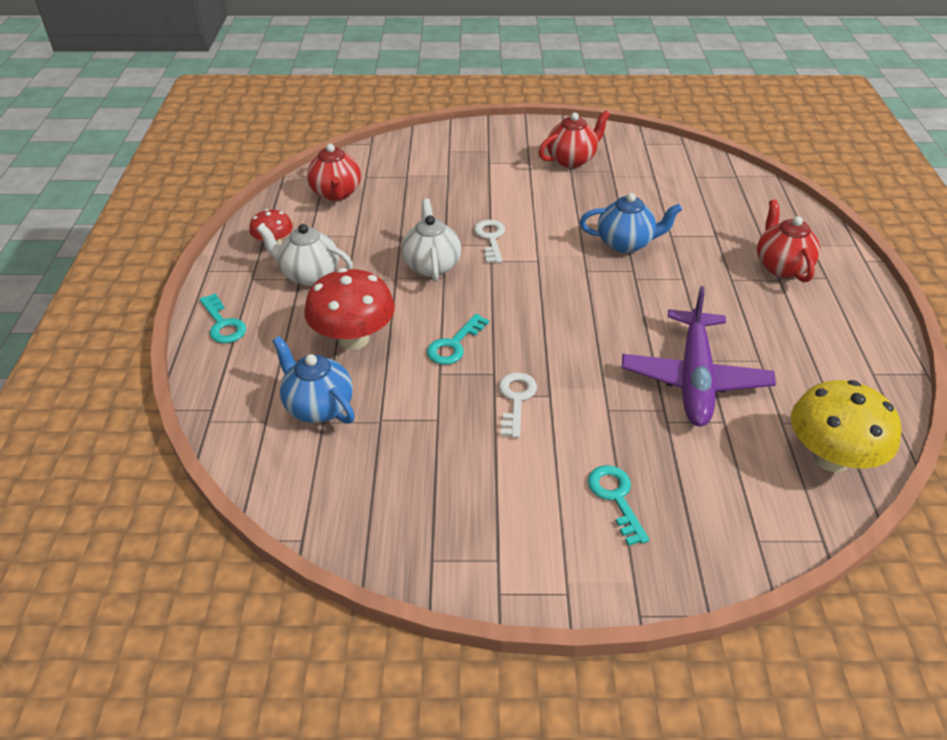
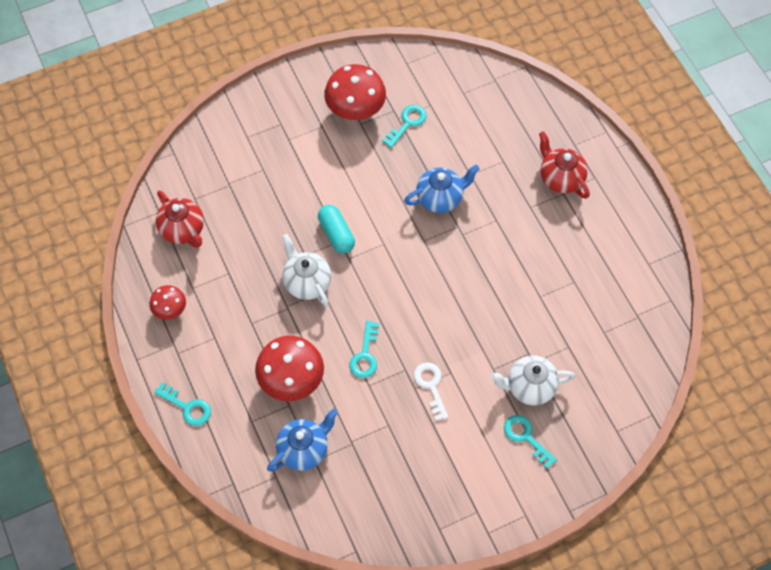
camera: 25 degrees left, 20 degrees up
(309, 275) = (220, 331): white teapot -> white teapot (530, 387)
(318, 407) = (304, 449): blue teapot -> blue teapot turned 120 degrees clockwise
(490, 238) = (336, 234): white key -> turquoise capsule
(571, 160) = (355, 109): red teapot -> red mushroom
(621, 182) = (407, 123): none -> turquoise key
(694, 378) = (537, 317): purple plane -> none
(830, 457) = (640, 349): yellow mushroom -> none

